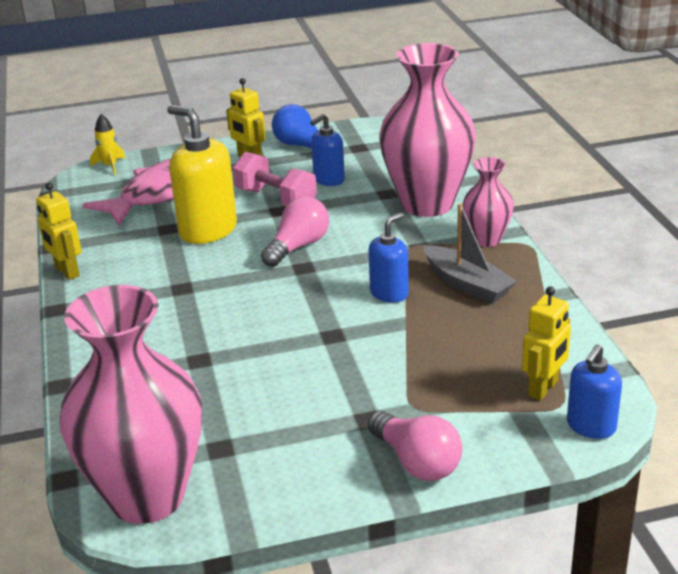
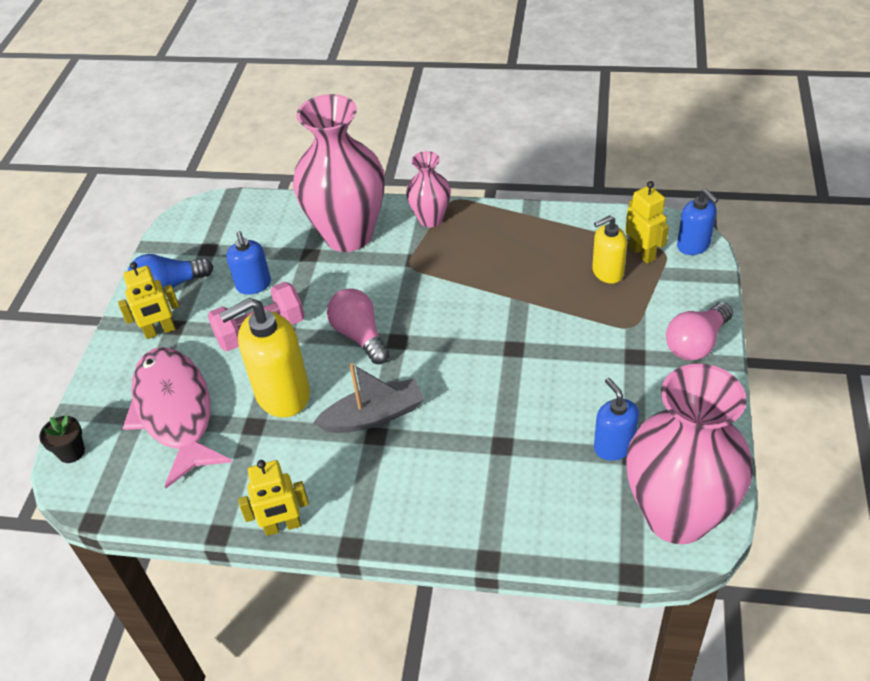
camera: 65 degrees left, 15 degrees up
(110, 166) = (71, 452): yellow rocket -> black flower pot
(389, 293) = (473, 297): blue soap dispenser -> blue soap dispenser (613, 446)
(416, 462) = (696, 343): pink light bulb -> pink light bulb turned 150 degrees clockwise
(467, 284) = (488, 249): grey boat -> grey boat (373, 416)
(491, 370) = (607, 272): none -> yellow soap dispenser

